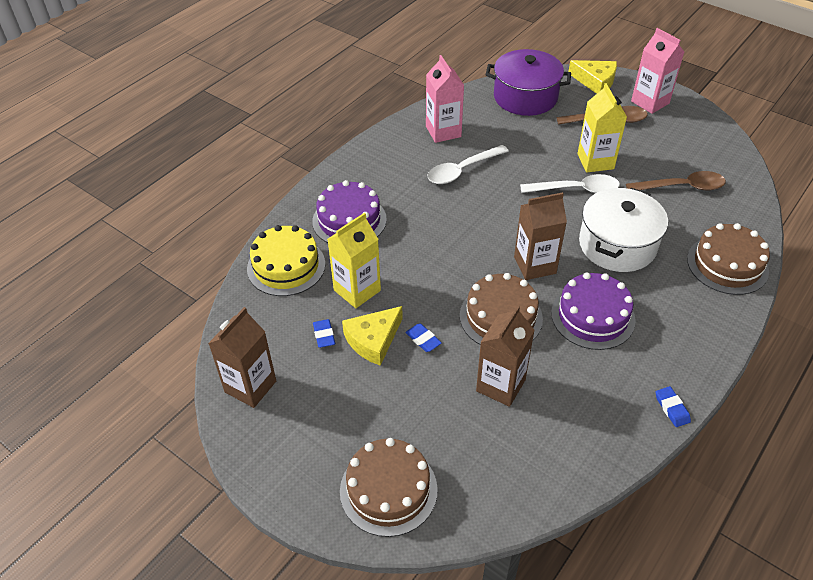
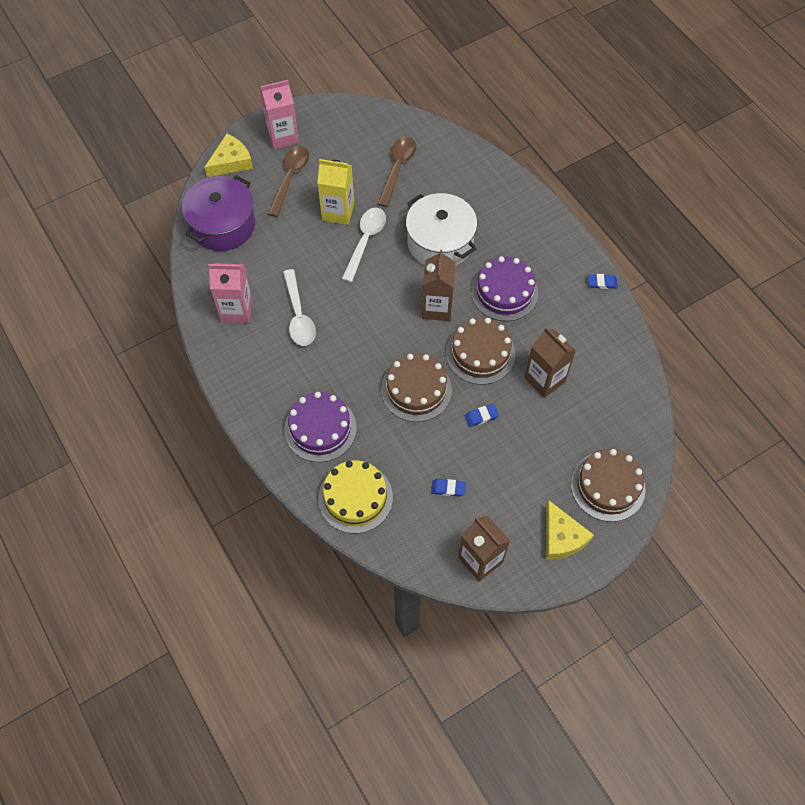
camera: 70 degrees left, 15 degrees up
(357, 290) = (409, 448): yellow carton -> none
(373, 340) = (467, 453): yellow cheese -> yellow cheese (562, 537)
(727, 265) = (491, 183): brown cake -> brown cake (416, 389)

